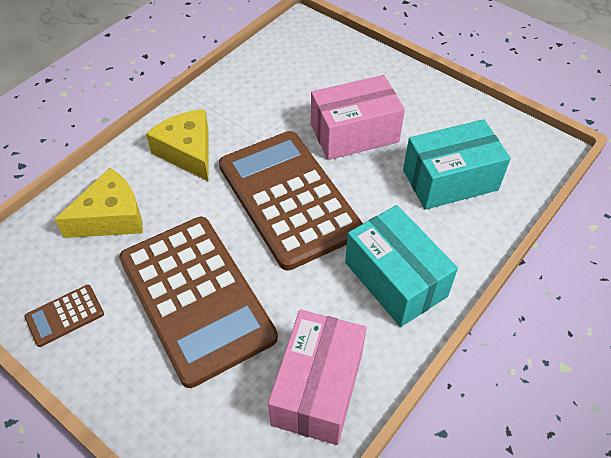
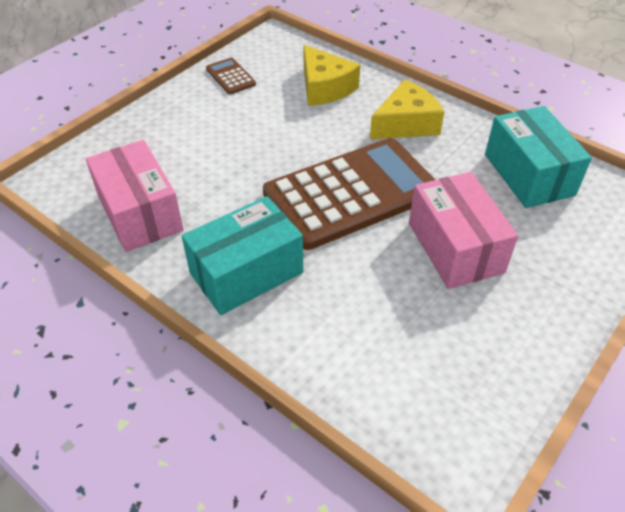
camera: 90 degrees right, 5 degrees down
(196, 298) = (239, 139): brown calculator -> none
(317, 388) = (140, 213): pink box -> pink box turned 45 degrees clockwise
(450, 180) = (389, 336): turquoise box -> turquoise box (528, 174)

